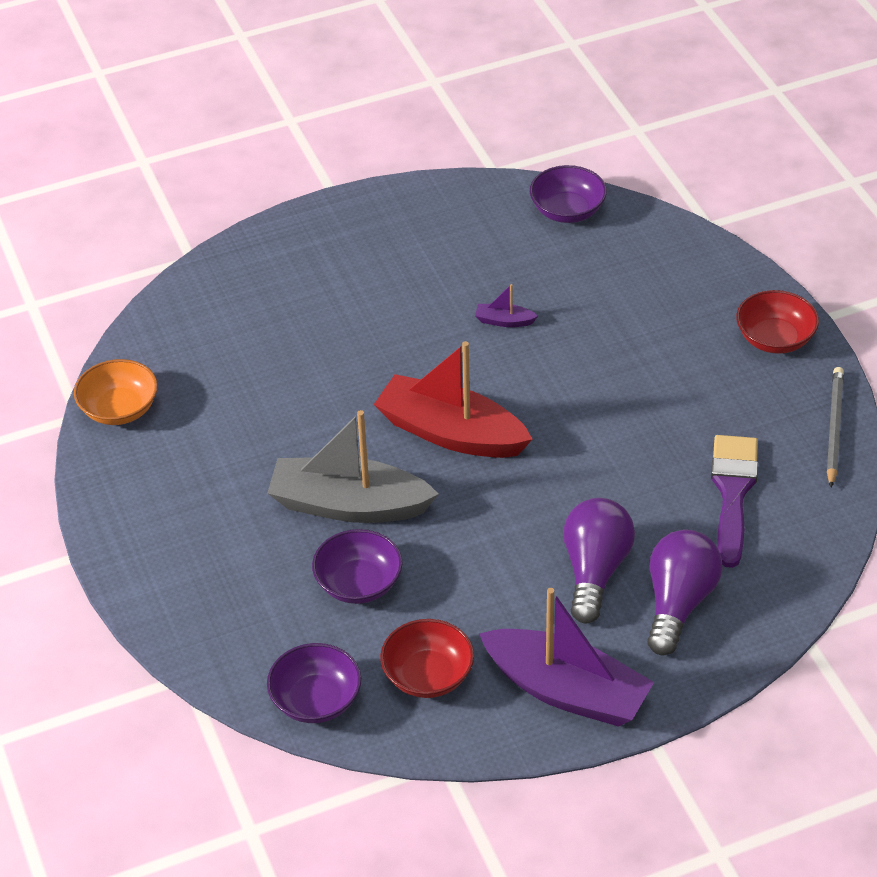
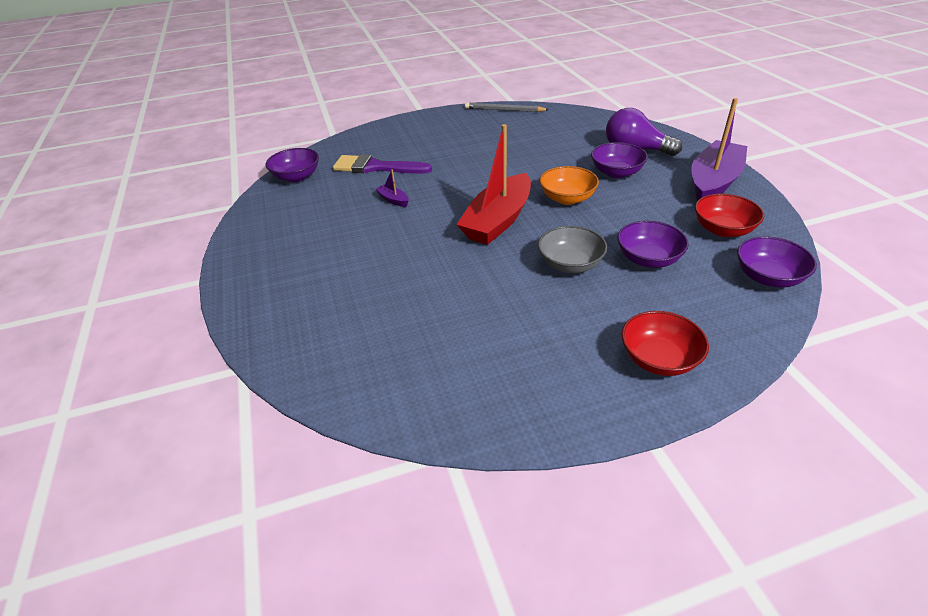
camera: 85 degrees left, 5 degrees down
(119, 409) = (447, 413): orange bowl -> orange bowl (567, 198)
(349, 505) = (570, 264): grey boat -> grey bowl
(504, 321) = (393, 200): purple boat -> purple boat turned 120 degrees clockwise
(595, 571) = (616, 172): purple light bulb -> purple bowl
(732, 492) = (550, 134): purple brush -> purple brush (376, 167)
(775, 339) = (435, 121): red bowl -> red bowl (659, 359)

